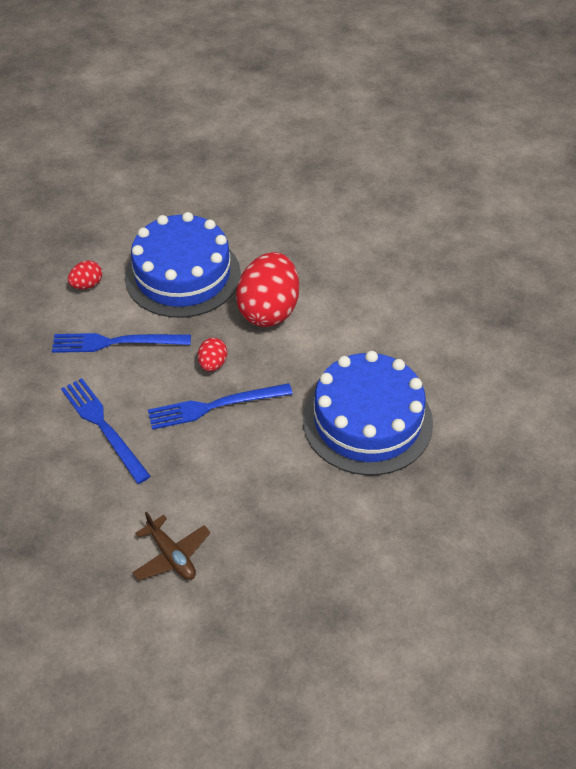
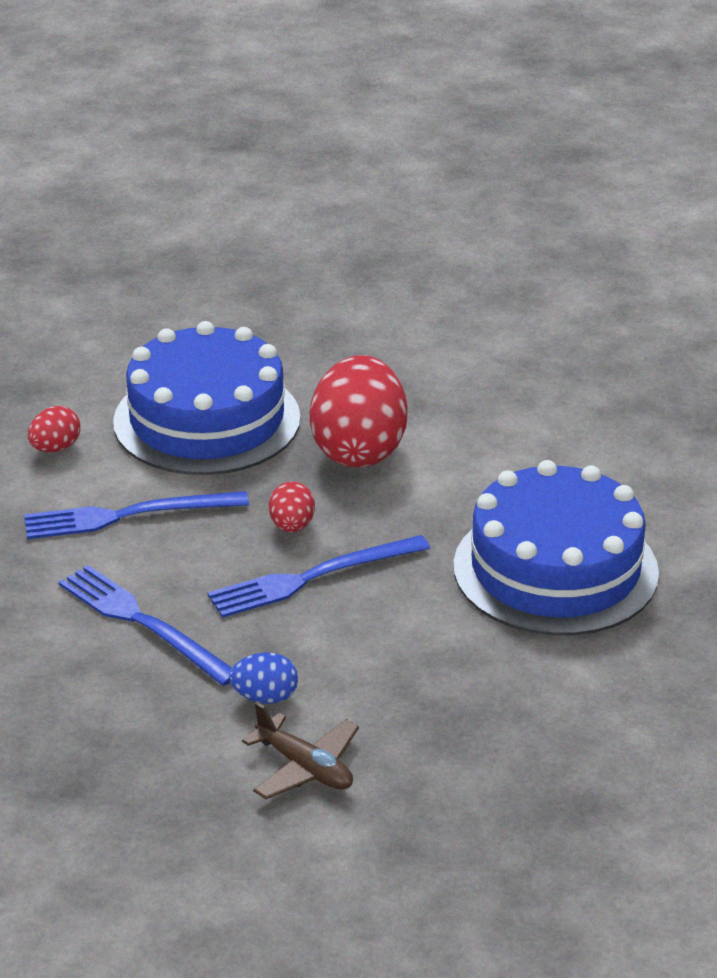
camera: 10 degrees left, 15 degrees down
(161, 496) = (265, 697): none -> blue egg

